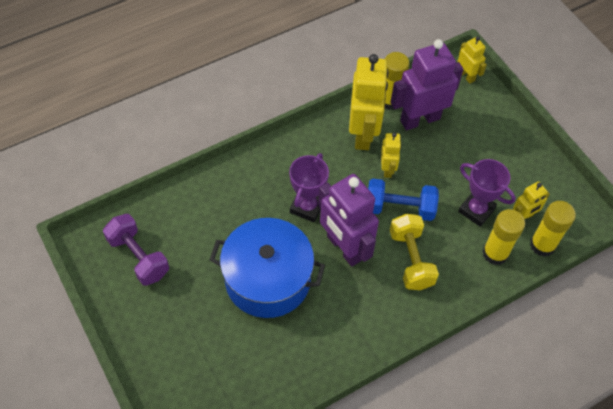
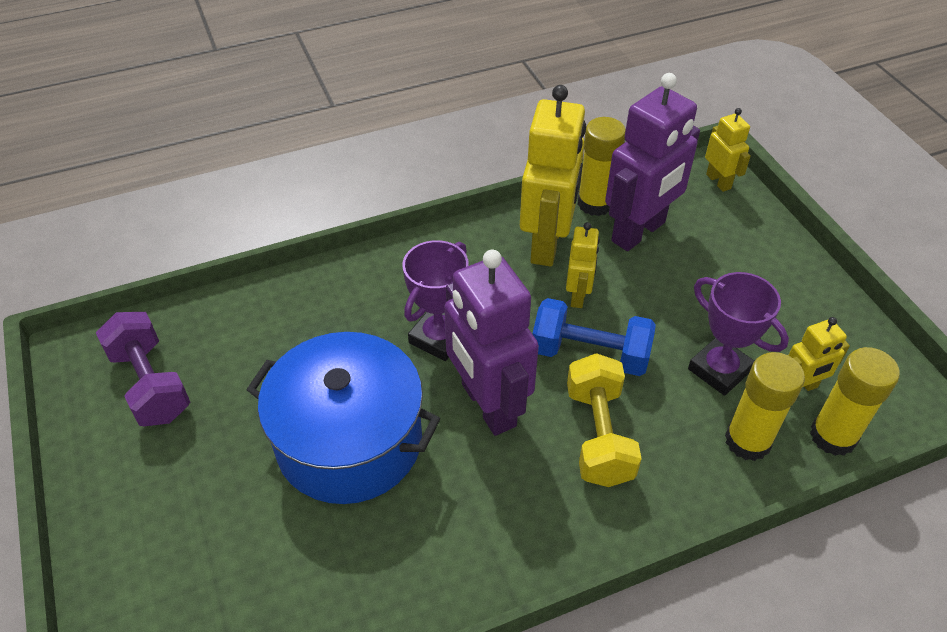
camera: 10 degrees right, 10 degrees down
(420, 119) = (639, 232): purple robot -> purple robot turned 150 degrees clockwise

